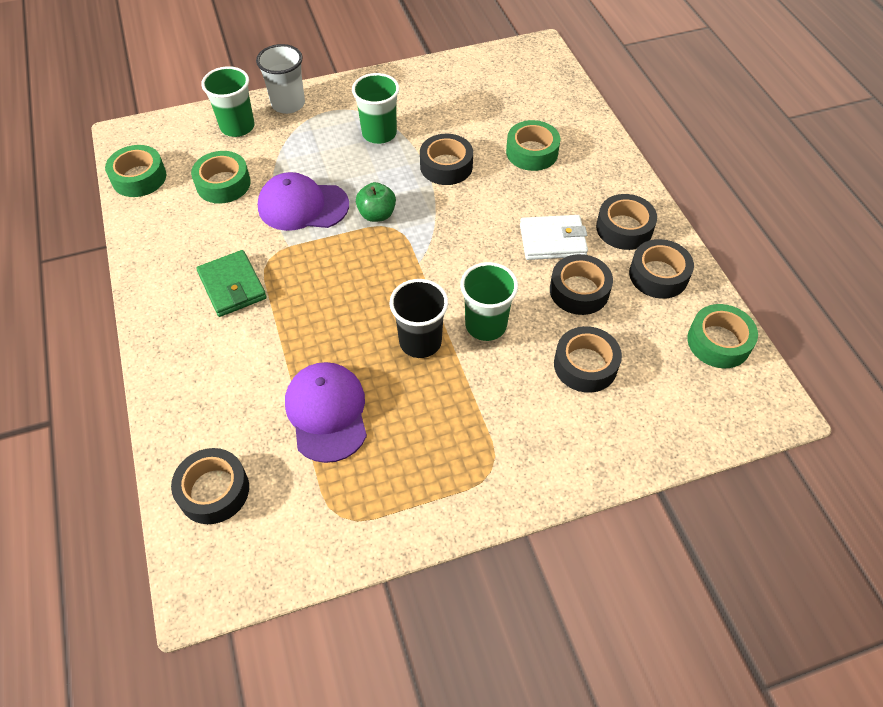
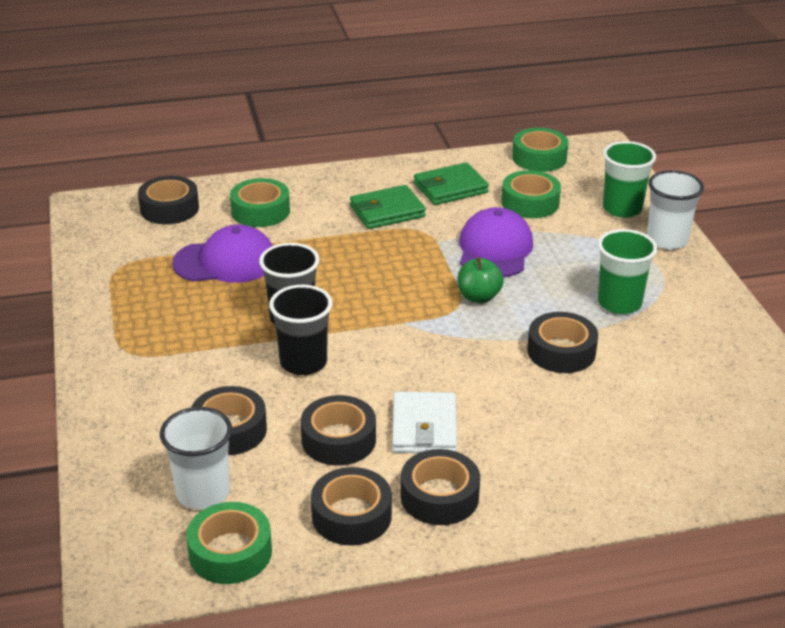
camera: 95 degrees right, 20 degrees down
(191, 240) = (450, 188): none -> green wallet
(486, 325) = (303, 362): green cup -> black cup
(532, 152) = (591, 427): green tape -> green tape (260, 211)
(664, 370) = (203, 493): none -> white cup

